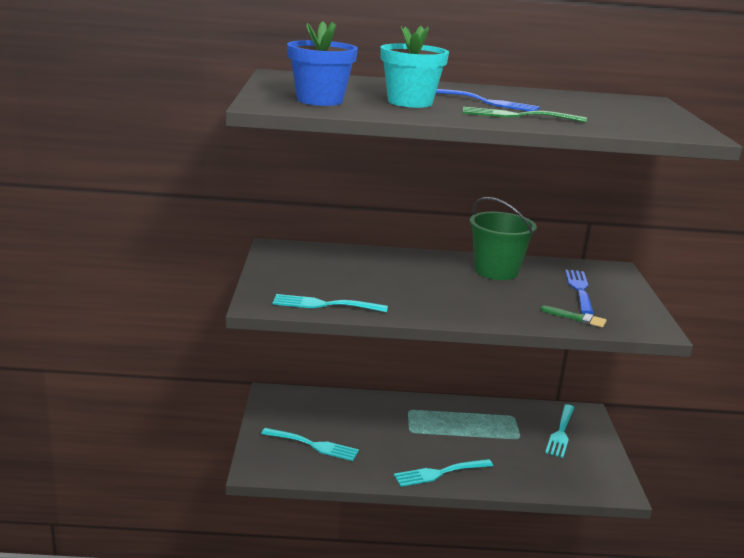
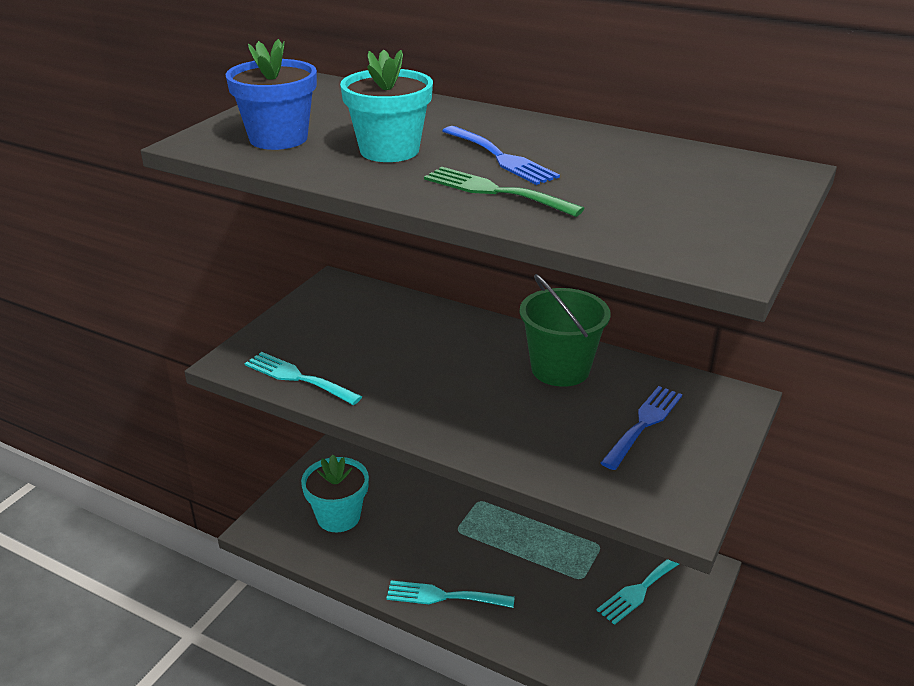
camera: 30 degrees right, 10 degrees up
(314, 445) = (338, 516): turquoise fork -> turquoise flower pot
(577, 318) = (586, 471): green brush -> none

